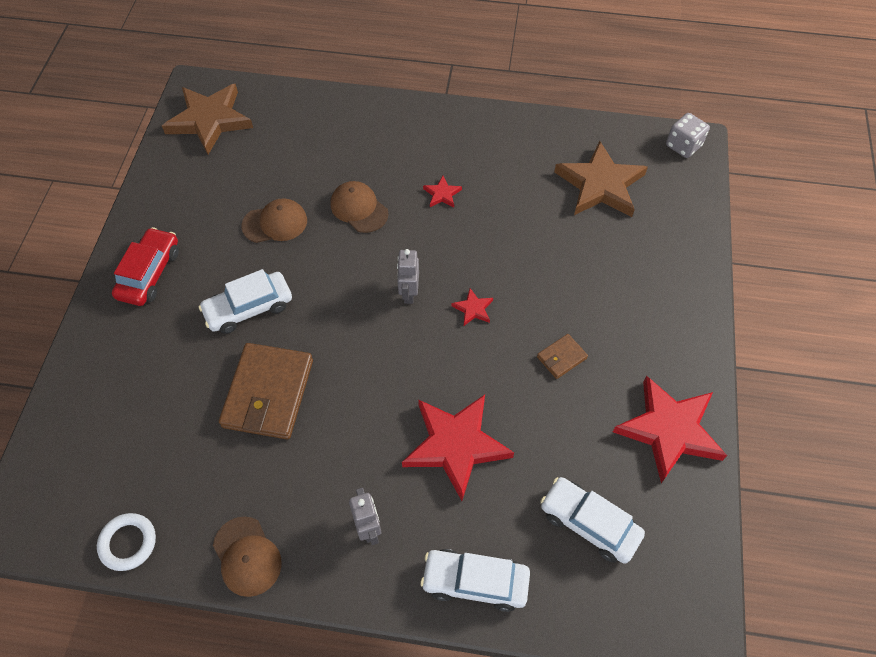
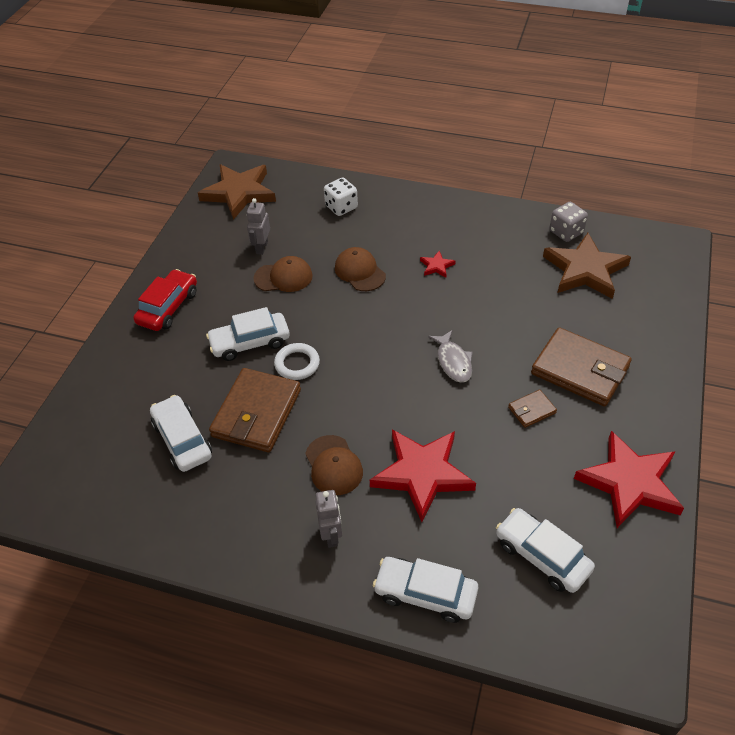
camera: 10 degrees right, 10 degrees down
(128, 543) = (113, 522): white ring -> white ring (297, 364)
(190, 435) = (182, 440): none -> white car
(247, 556) = (216, 546): brown cap -> brown cap (333, 465)
(328, 129) = (341, 207): none -> white dice
(409, 293) = (395, 343): grey robot -> grey robot (261, 247)
(473, 309) = (453, 362): red star -> grey fish
(606, 305) = (580, 370): none -> brown wallet
(683, 146) = (668, 244): grey dice -> grey dice (566, 232)

